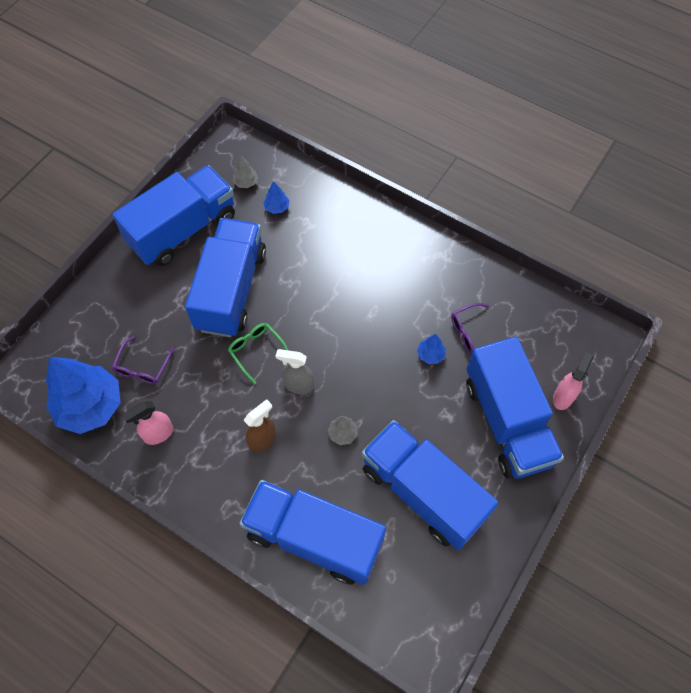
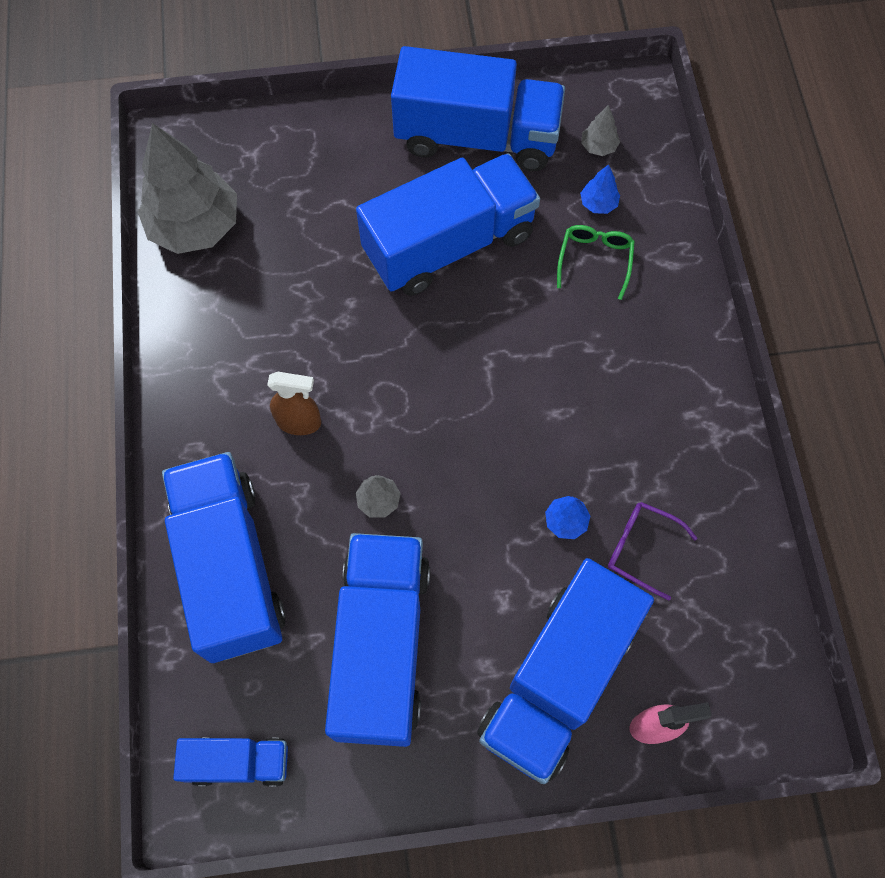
camera: 50 degrees right, 5 degrees up
(90, 406) = (195, 226): blue tree -> grey tree
(142, 367) = (280, 236): purple glasses -> none
(158, 434) = (219, 314): pink spray bottle -> none
(256, 351) = (398, 330): green glasses -> green glasses (595, 260)
(298, 385) = (396, 406): grey spray bottle -> none
(426, 614) = (238, 762): none -> blue truck

